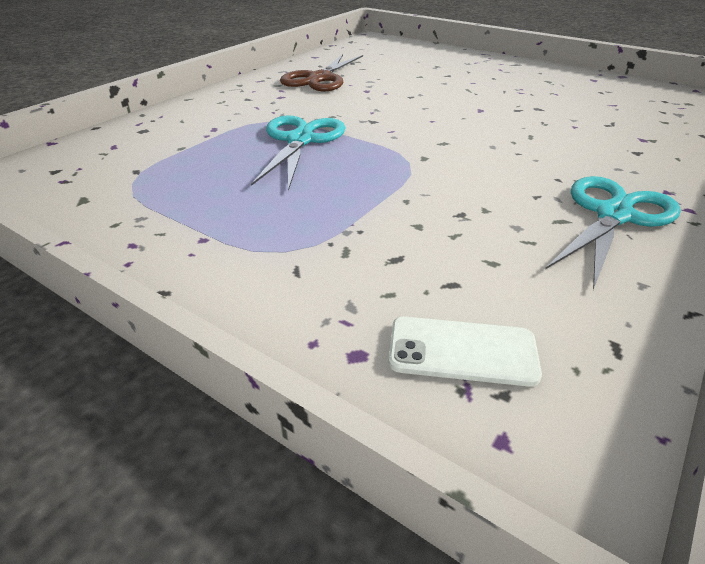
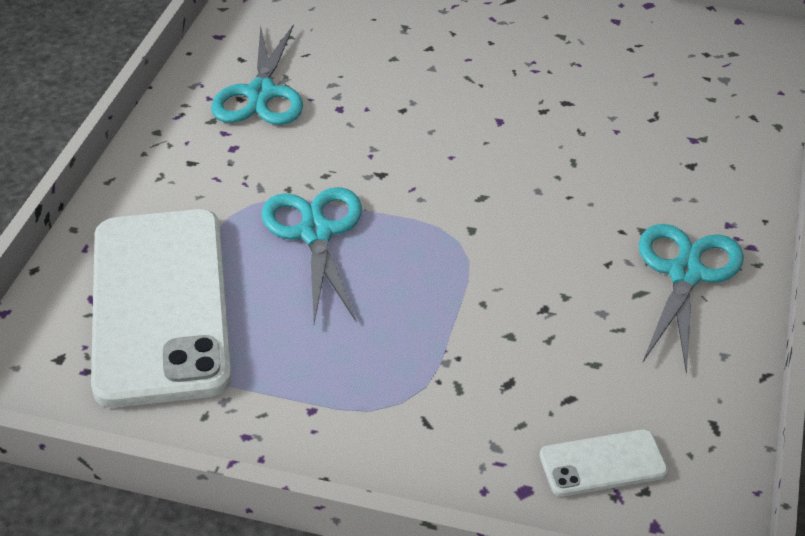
camera: 20 degrees left, 5 degrees up
(154, 157) = (160, 305): none -> white phone
(320, 78) = (261, 94): brown scissors -> turquoise scissors

